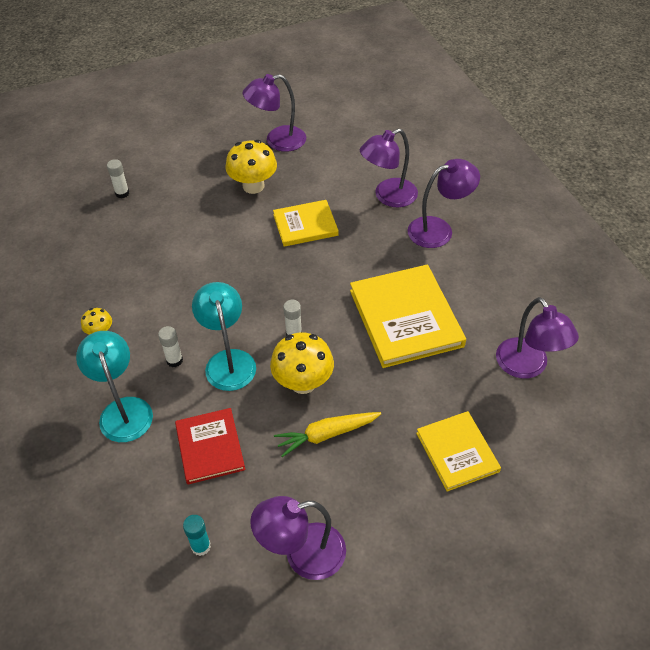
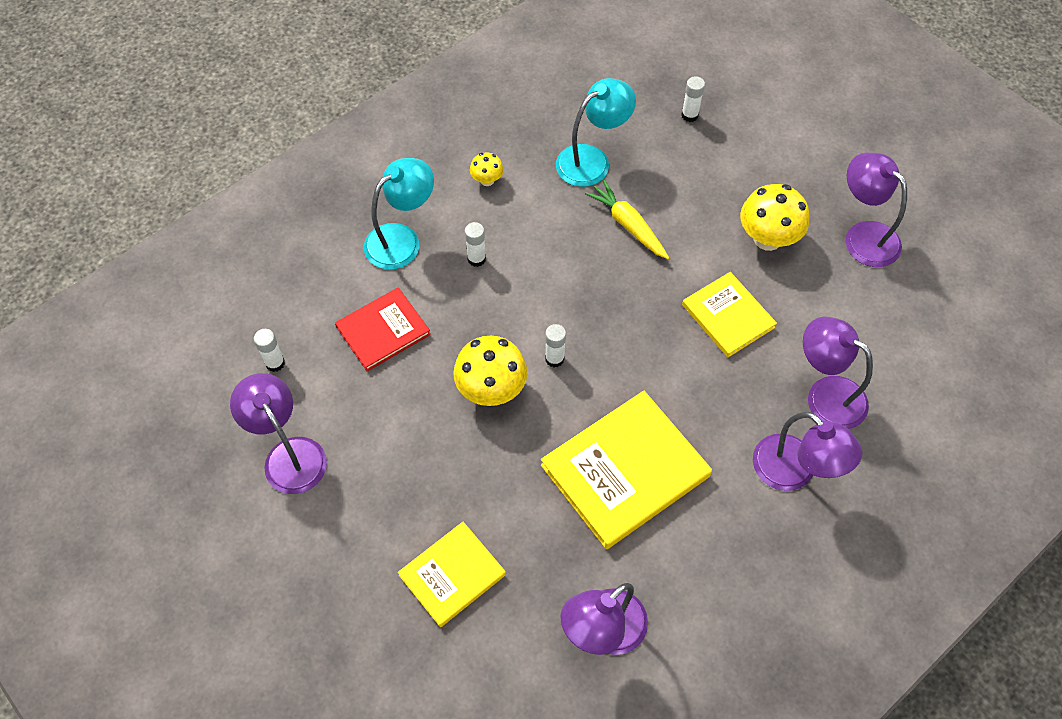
camera: 70 degrees right, 10 degrees up
(201, 546) = (275, 363): turquoise glue stick -> white glue stick
(228, 361) = (494, 308): turquoise lamp -> turquoise lamp (592, 160)
(326, 435) = (432, 434): yellow carrot -> yellow carrot (628, 225)

